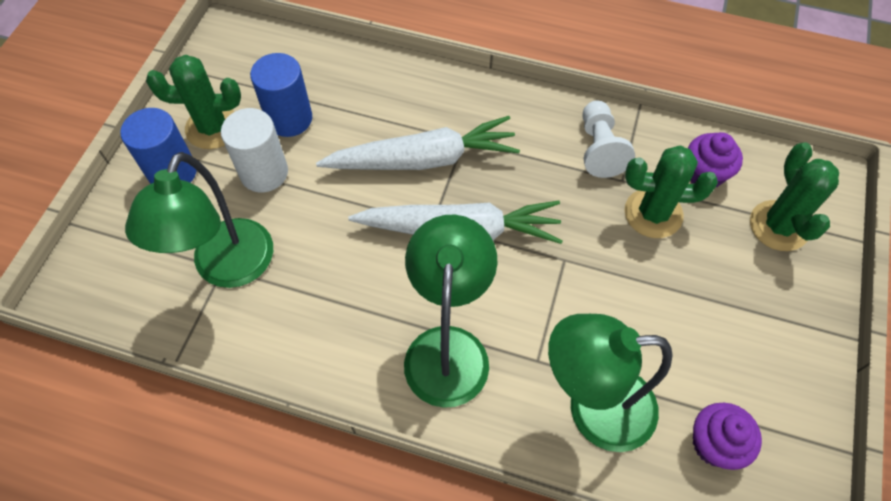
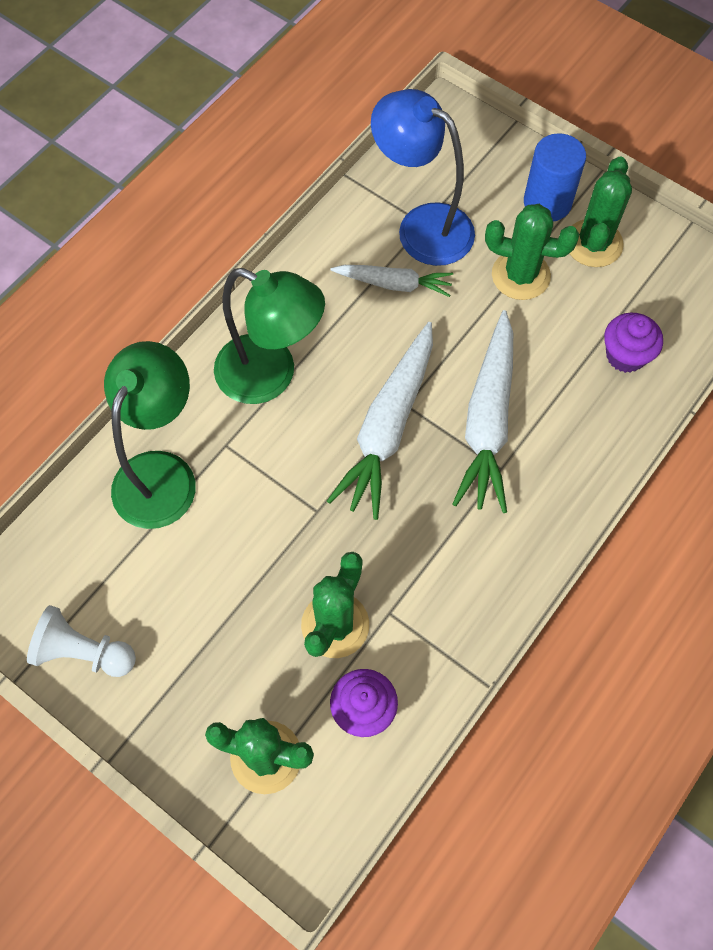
camera: 110 degrees right, 5 degrees up
(227, 269) = (422, 226): green lamp -> blue lamp
(264, 173) = (520, 275): white cylinder -> green cactus
(289, 119) = (584, 312): blue cylinder -> none
(304, 272) = (394, 284): none -> white carrot
(599, 149) = (440, 607): white pawn -> white pawn (83, 652)
(714, 444) = (82, 560): purple cupcake -> purple cupcake (625, 355)

